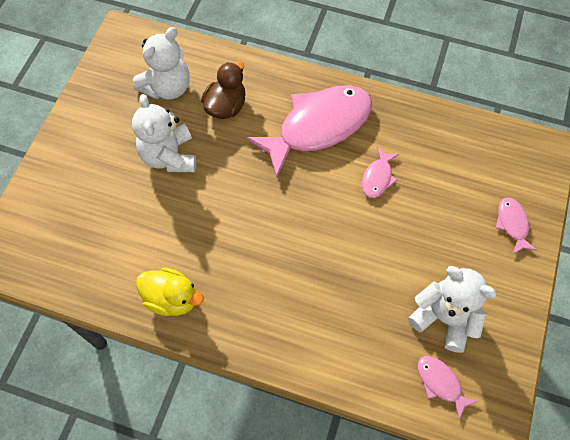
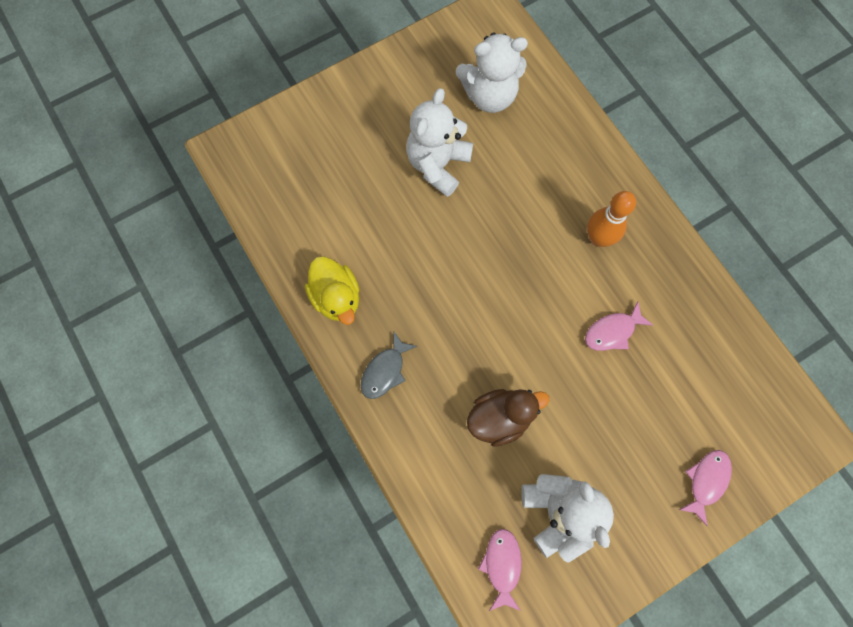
camera: 40 degrees right, 10 degrees up
(226, 106) = (528, 153): brown duck -> brown duck (500, 417)
(250, 321) = (385, 371): none -> grey fish
(318, 127) = (598, 238): pink fish -> orange bowling pin

